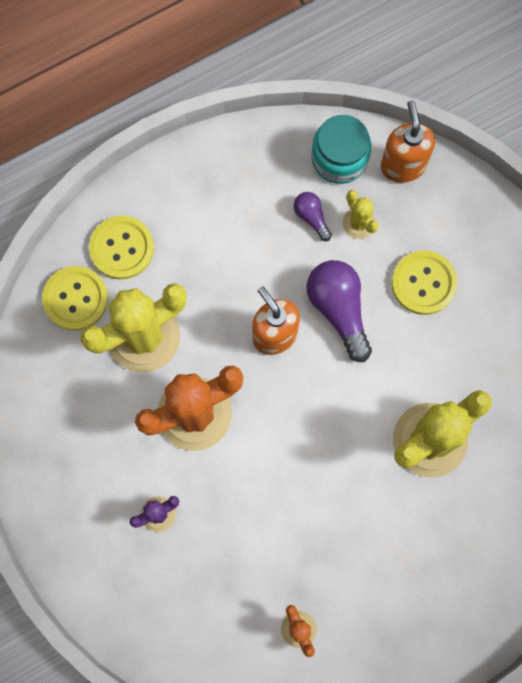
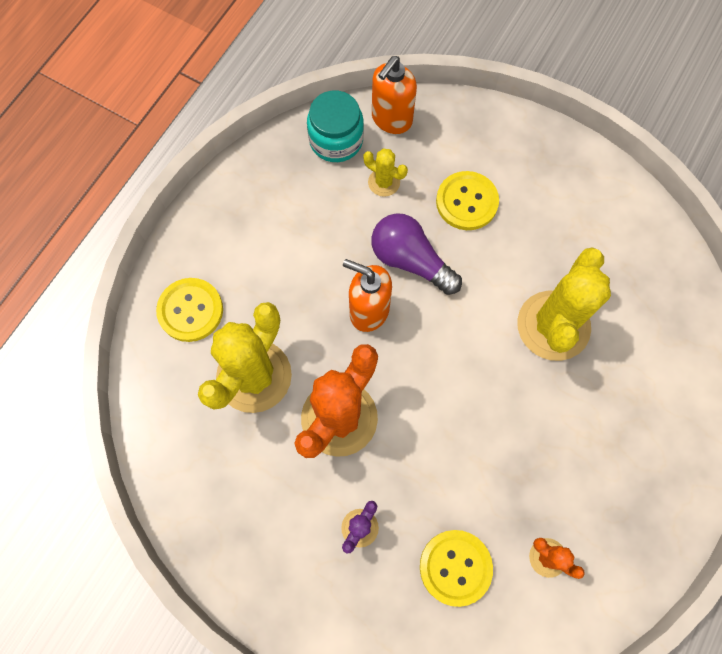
camera: 30 degrees left, 5 degrees down
(75, 299) = (173, 377): yellow button -> yellow button (455, 567)
(311, 217) = (341, 198): purple light bulb -> none
(402, 165) = (391, 119): orange soap dispenser -> orange soap dispenser turned 105 degrees counterclockwise

